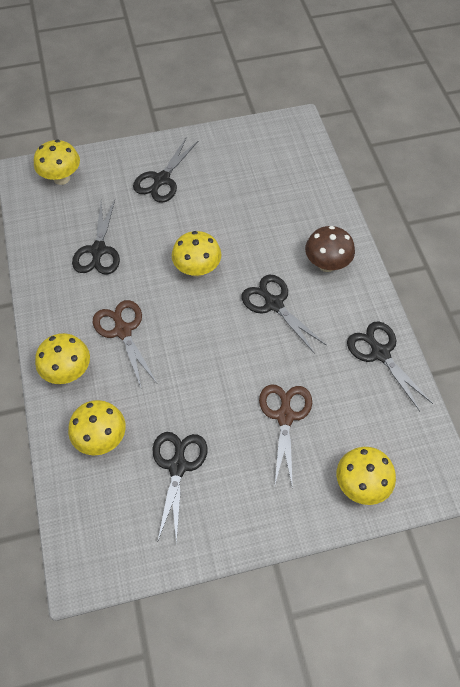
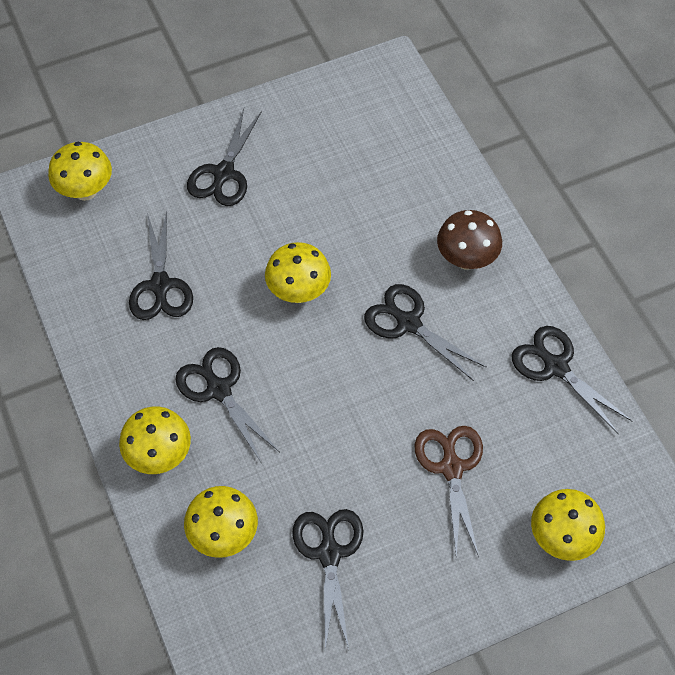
camera: 10 degrees left, 0 degrees up
(123, 331) = (219, 390): brown scissors -> black scissors

